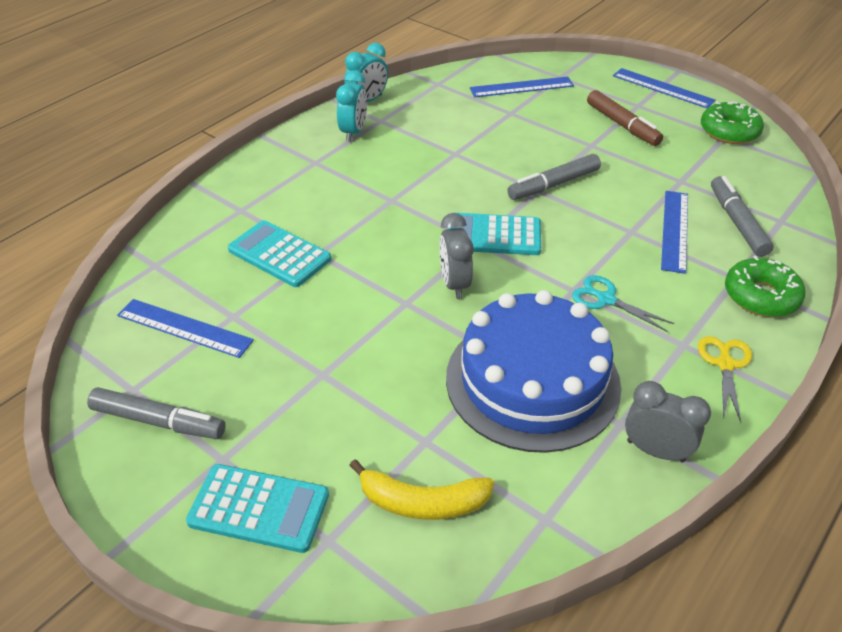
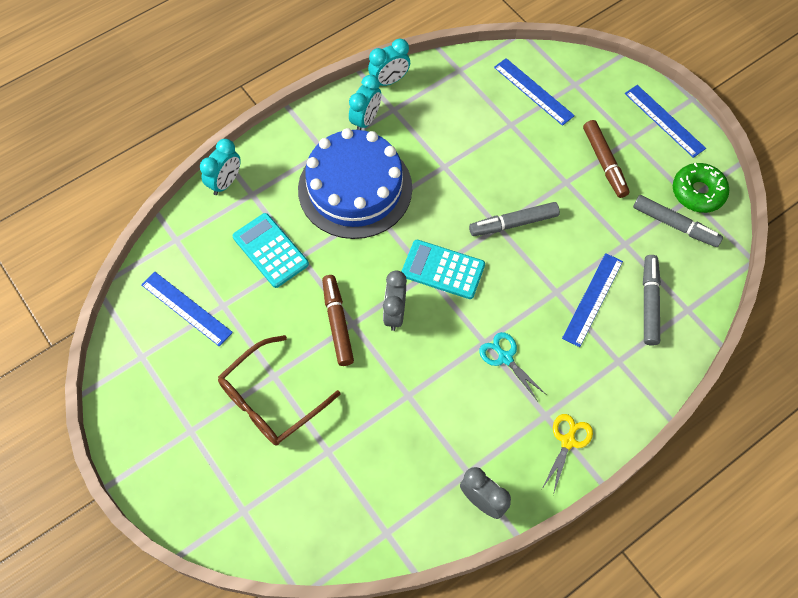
camera: 15 degrees right, 20 degrees up
(159, 421) = (155, 388): grey marker -> grey marker (675, 225)
(205, 205) = (225, 183): none -> turquoise clock
(259, 508) = (205, 475): turquoise calculator -> none
(327, 400) = (271, 400): none -> brown glasses
(387, 306) = (337, 323): none -> brown marker
(422, 502) = (310, 499): yellow banana -> none
(521, 87) = (533, 91): blue ruler -> blue ruler turned 45 degrees clockwise
(532, 381) = (420, 420): blue cake -> blue cake (355, 188)
(761, 296) = (628, 384): green donut -> none

